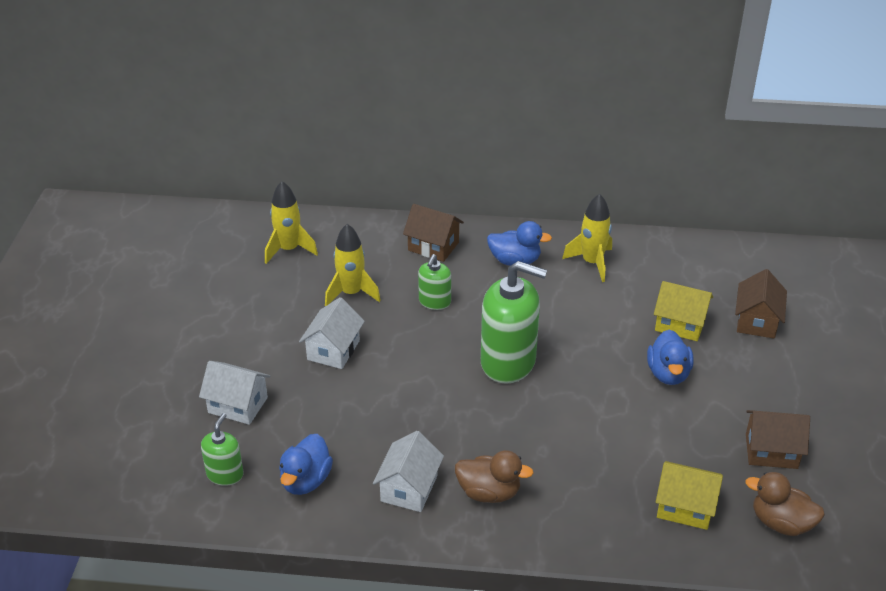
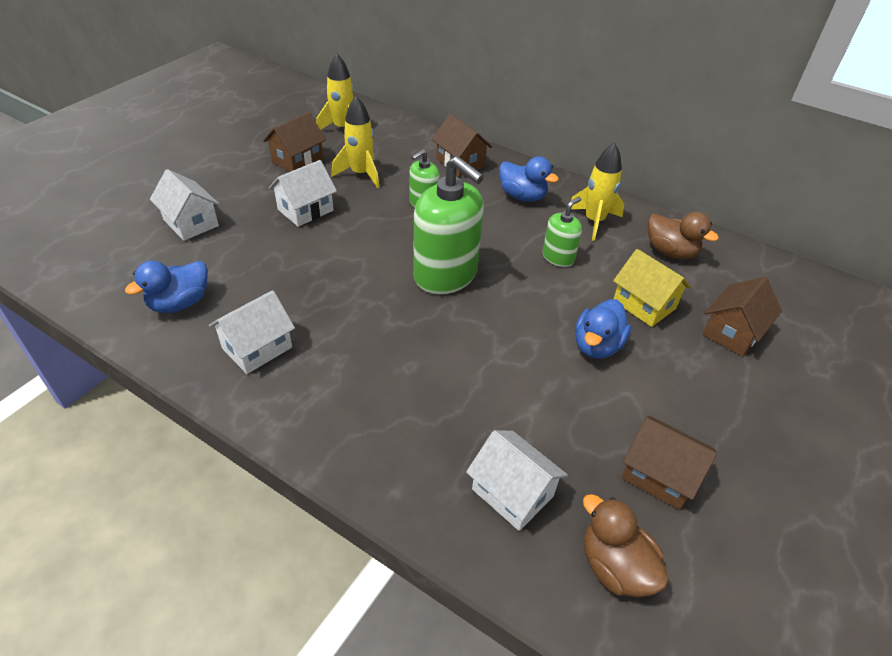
camera: 25 degrees right, 5 degrees up
(225, 474) = (125, 271): green soap dispenser -> green soap dispenser (558, 257)
(277, 301) = (297, 160): none -> brown house
(489, 492) = (324, 384): brown duck -> brown duck (670, 252)
(685, 507) = (512, 493): yellow house -> white house

